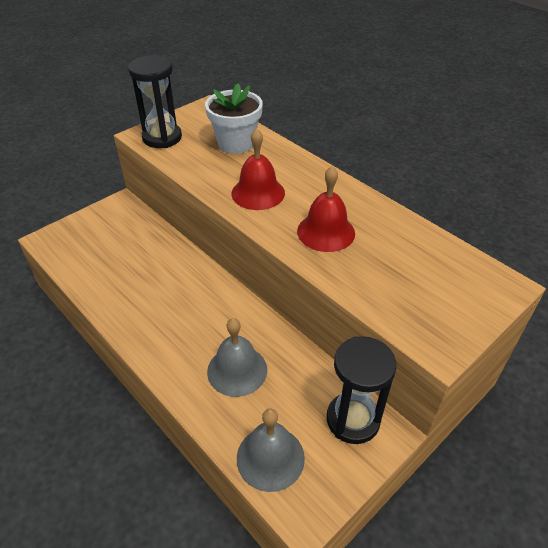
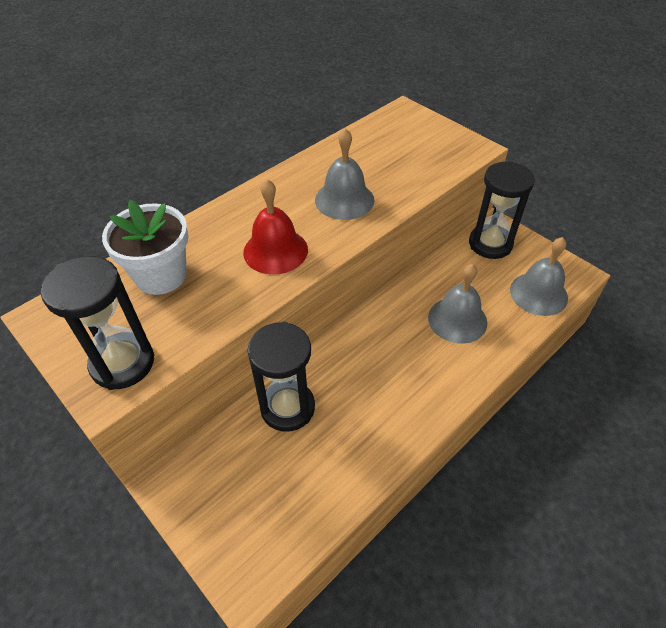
camera: 90 degrees left, 5 degrees up
(162, 253) = (287, 407): none -> black hourglass
(326, 232) = (344, 200): red bell -> grey bell

